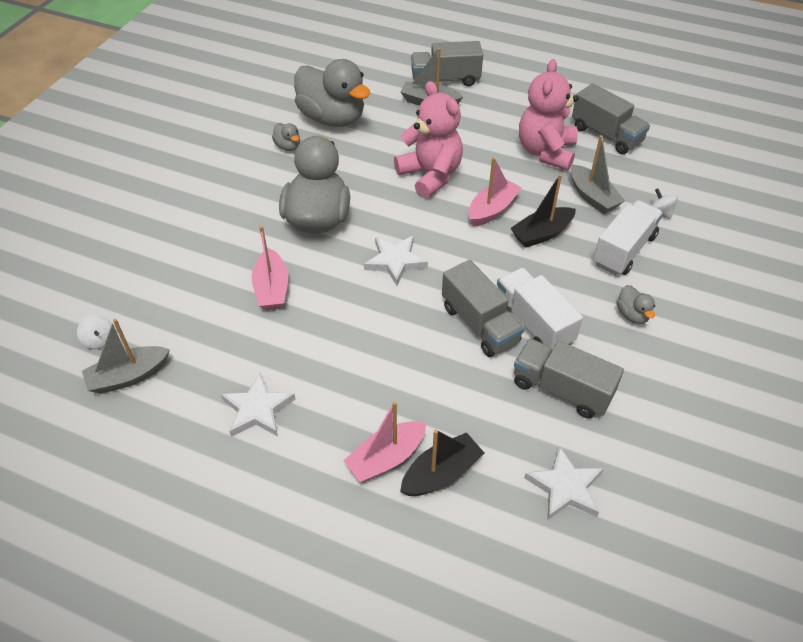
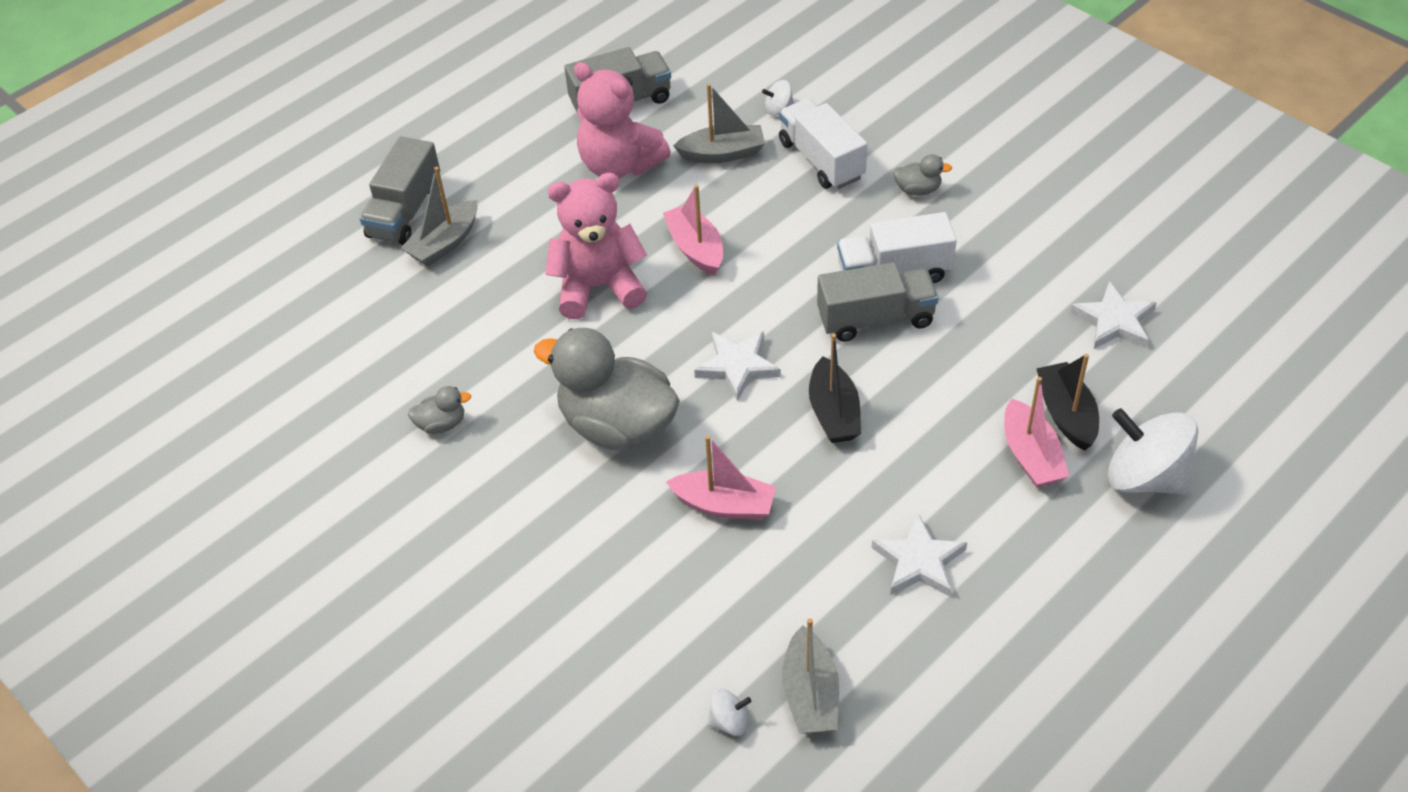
camera: 65 degrees left, 0 degrees up
(332, 118) = (410, 358): grey duck -> none
(397, 549) = (1145, 477): none -> white spinning top
(542, 234) = (760, 218): black boat -> black boat (834, 413)
(561, 389) = (994, 282): grey truck -> none

